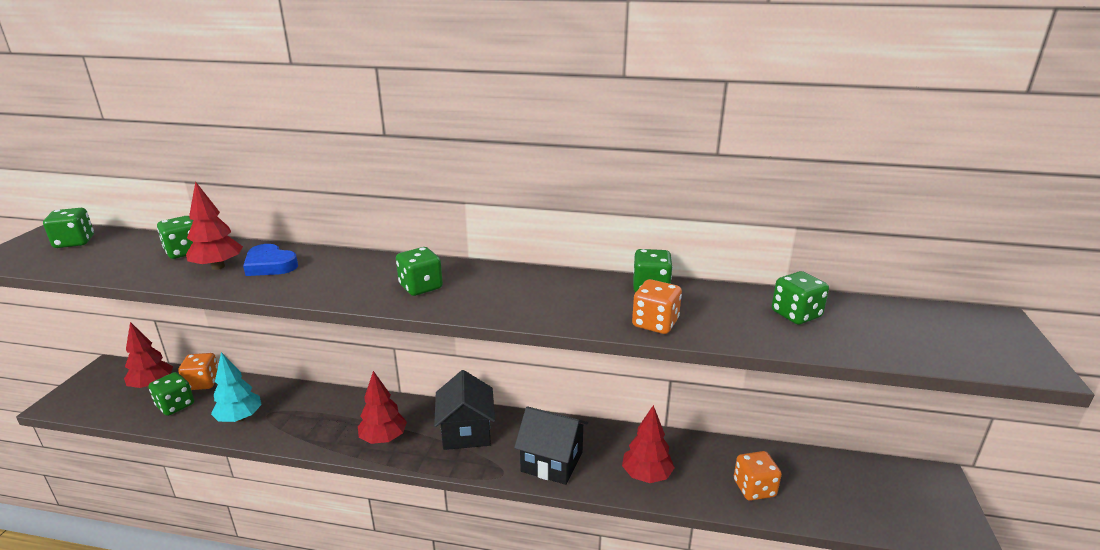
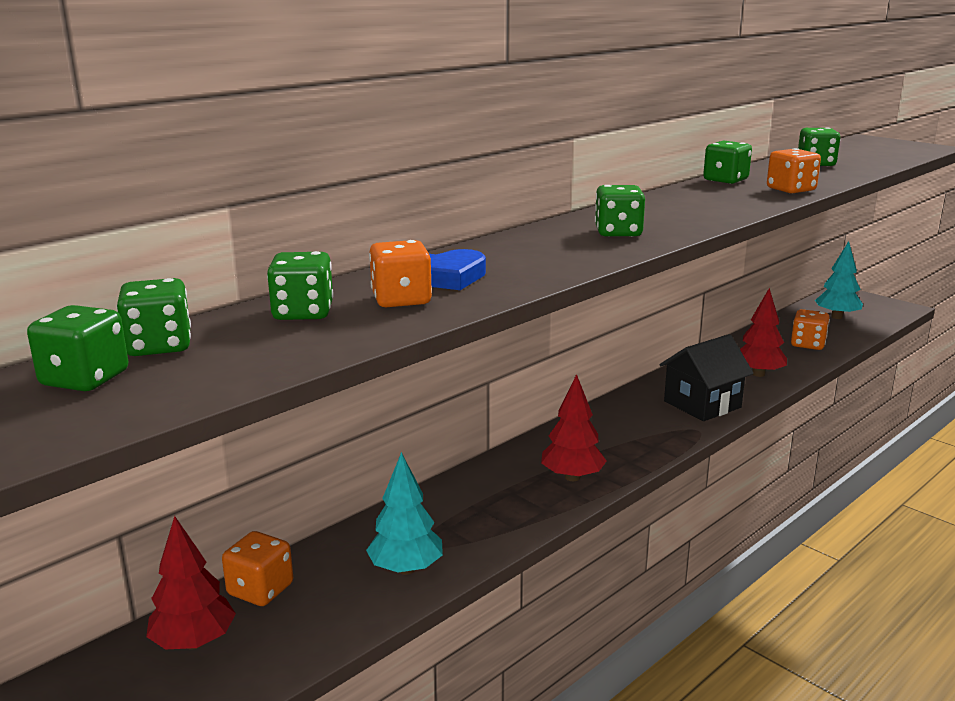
camera: 55 degrees left, 5 degrees down
(175, 405) = (293, 624): green dice -> green dice (159, 346)
(218, 267) = (401, 300): red tree -> orange dice
(466, 432) = (612, 431): black house -> none
(857, 490) = (836, 317): none -> turquoise tree

